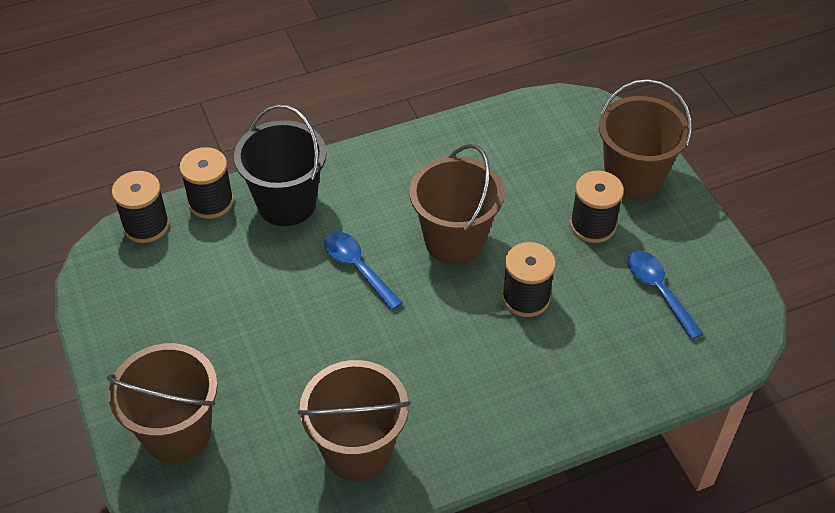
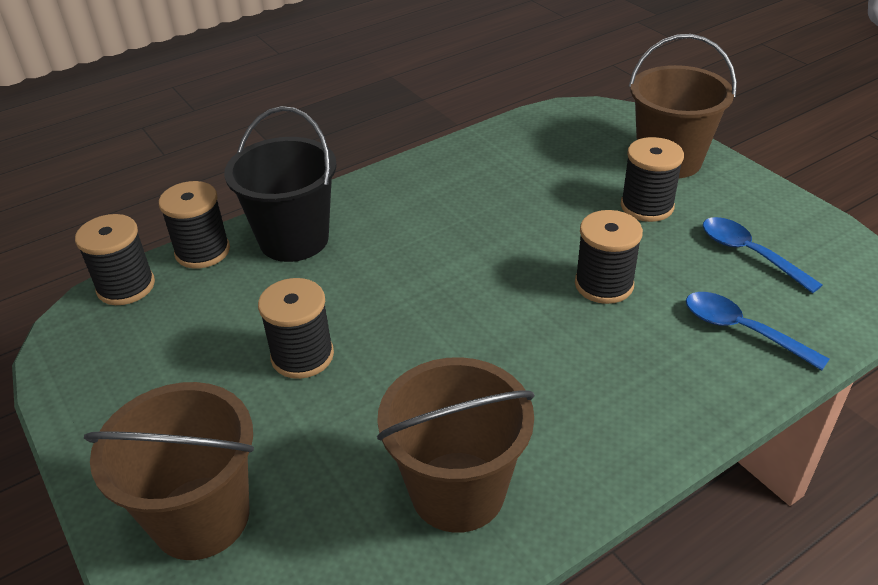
camera: 10 degrees left, 10 degrees down
(271, 317) = (302, 356): none -> black spool
(357, 268) = (395, 288): blue spoon -> blue spoon (742, 330)
(454, 241) = (500, 244): brown bucket -> none

